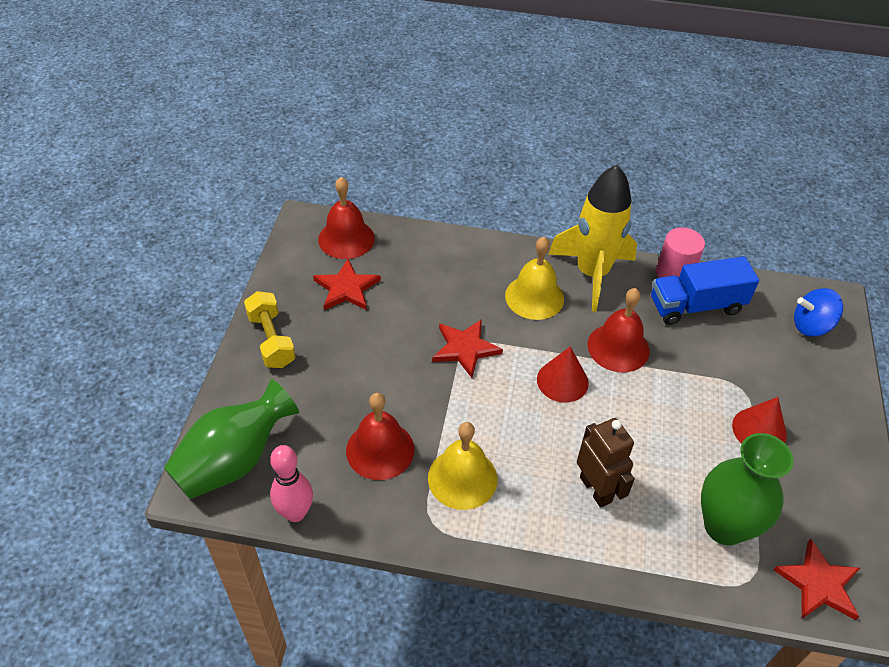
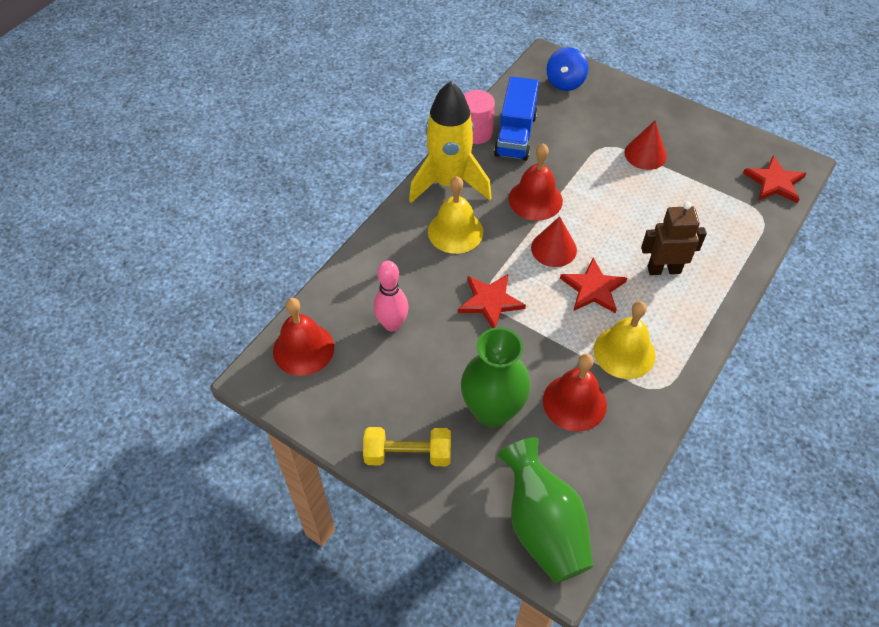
camera: 65 degrees left, 5 degrees up
(295, 513) = (618, 489): pink bowling pin -> pink bowling pin (392, 324)
(346, 288) = (372, 369): red star -> red star (593, 289)
(724, 526) = (718, 210): green vase -> green vase (492, 411)

